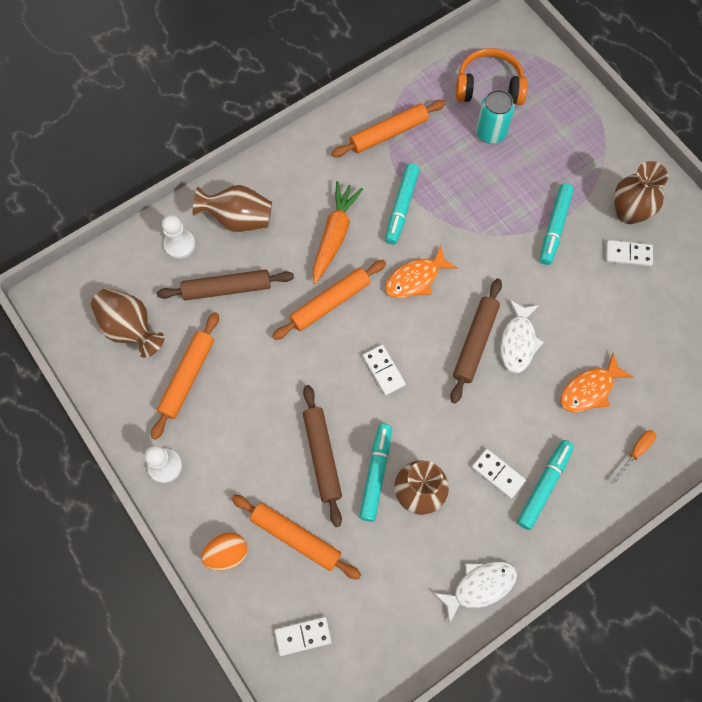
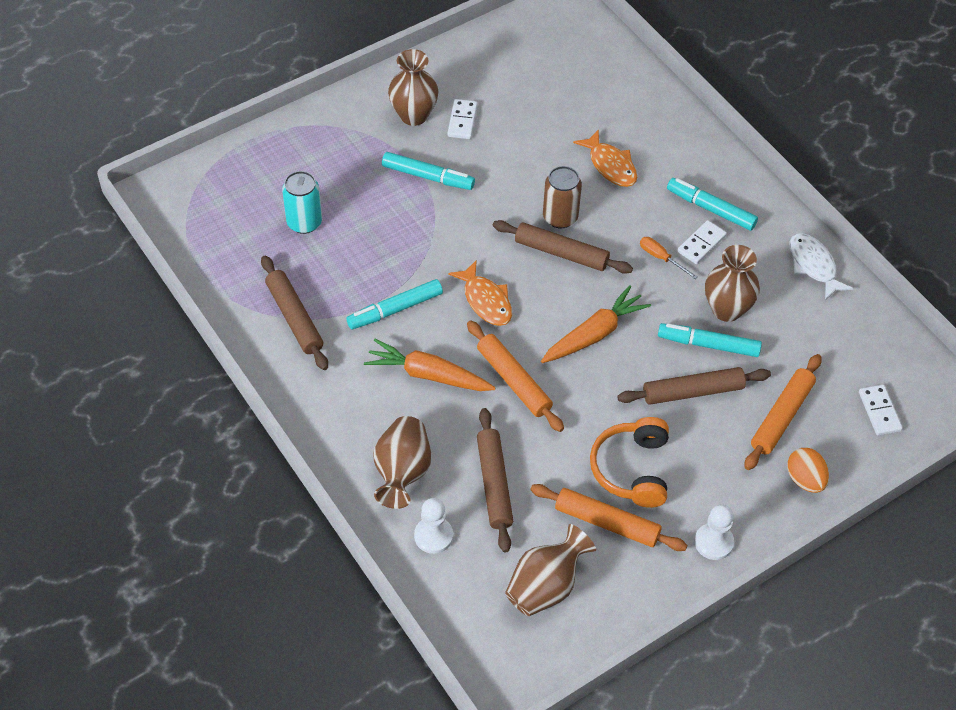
camera: 90 degrees left, 15 degrees down
(383, 370) = (594, 334): white domino -> orange carrot
(388, 133) = (294, 318): orange rolling pin -> brown rolling pin
(401, 207) = (395, 309): turquoise marker -> turquoise marker turned 135 degrees clockwise
(489, 87) = (241, 219): orange headphones -> orange headphones (632, 469)
(518, 342) = (560, 217): white fish -> brown can
(635, 452) = (673, 138): orange screwdriver -> orange screwdriver (661, 258)

